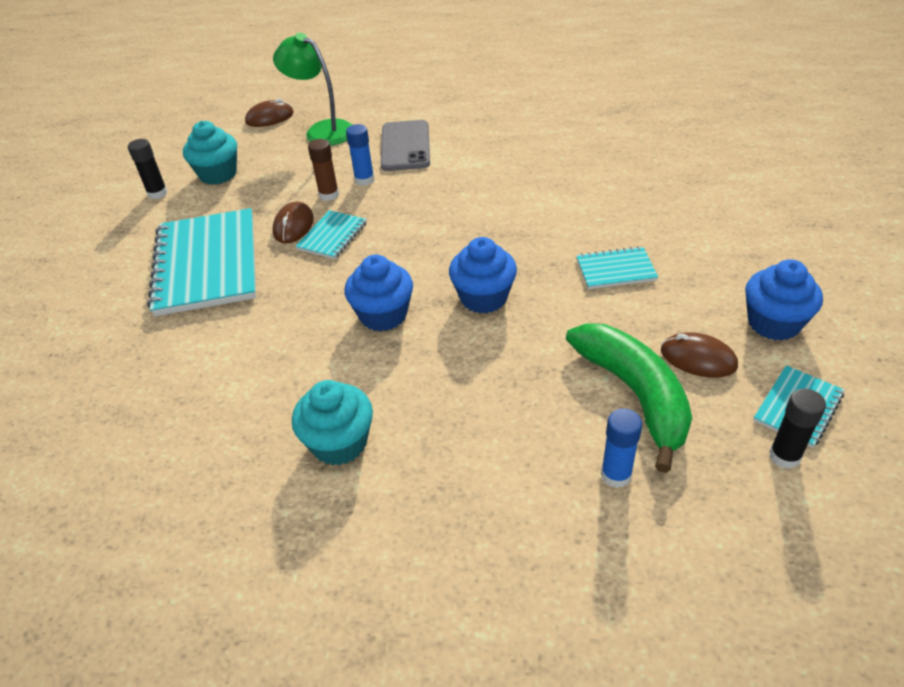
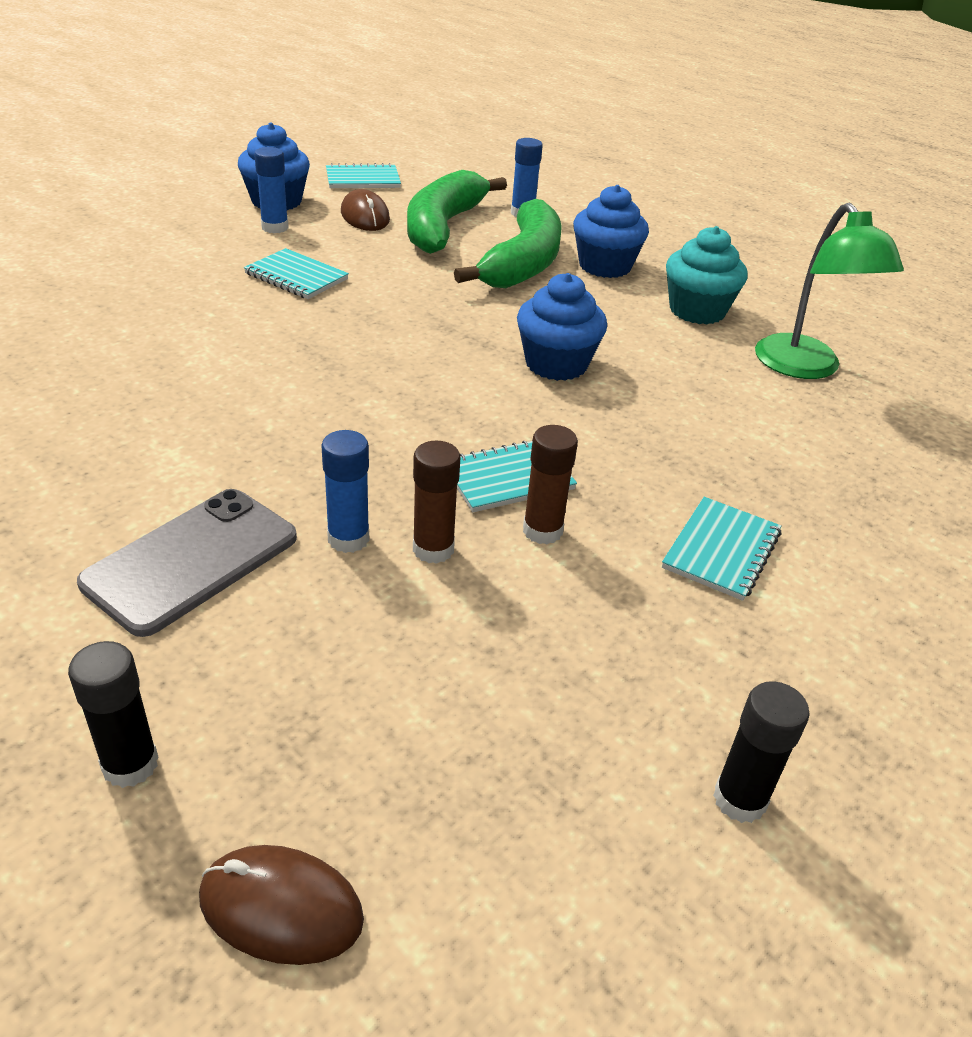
camera: 145 degrees left, 5 degrees down
(207, 264) = (721, 550): turquoise notebook -> turquoise notebook, size x0.48
(218, 174) = (574, 761): turquoise cupcake -> none
(293, 225) = (542, 531): brown mouse -> brown glue stick
(322, 130) = (245, 732): green lamp -> green lamp (805, 368)
(483, 298) = (442, 323): blue cupcake -> blue cupcake (604, 266)
(518, 397) = (523, 264): none -> green banana
(714, 297) = (275, 227): none -> blue glue stick
(784, 456) = (415, 175): black glue stick -> black glue stick (130, 764)

